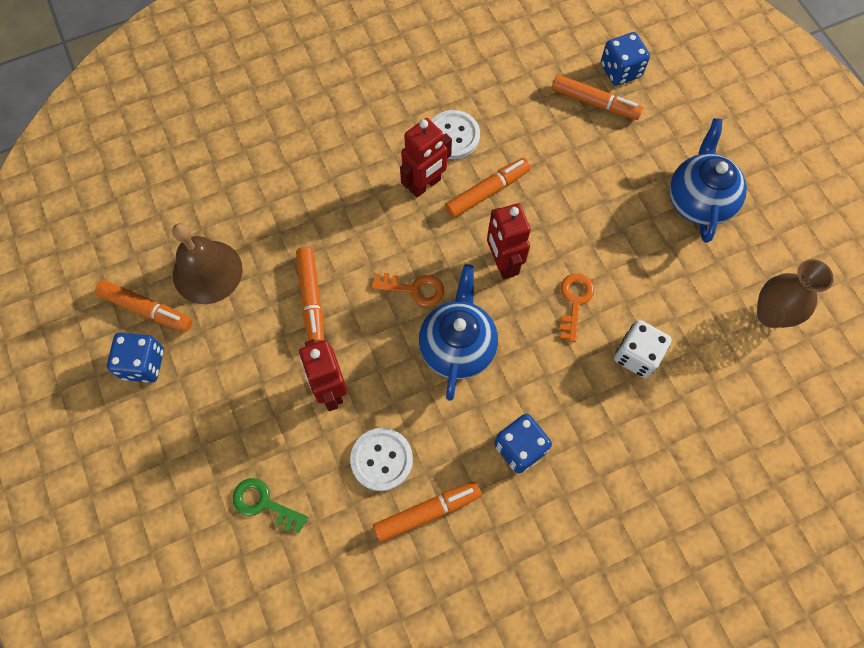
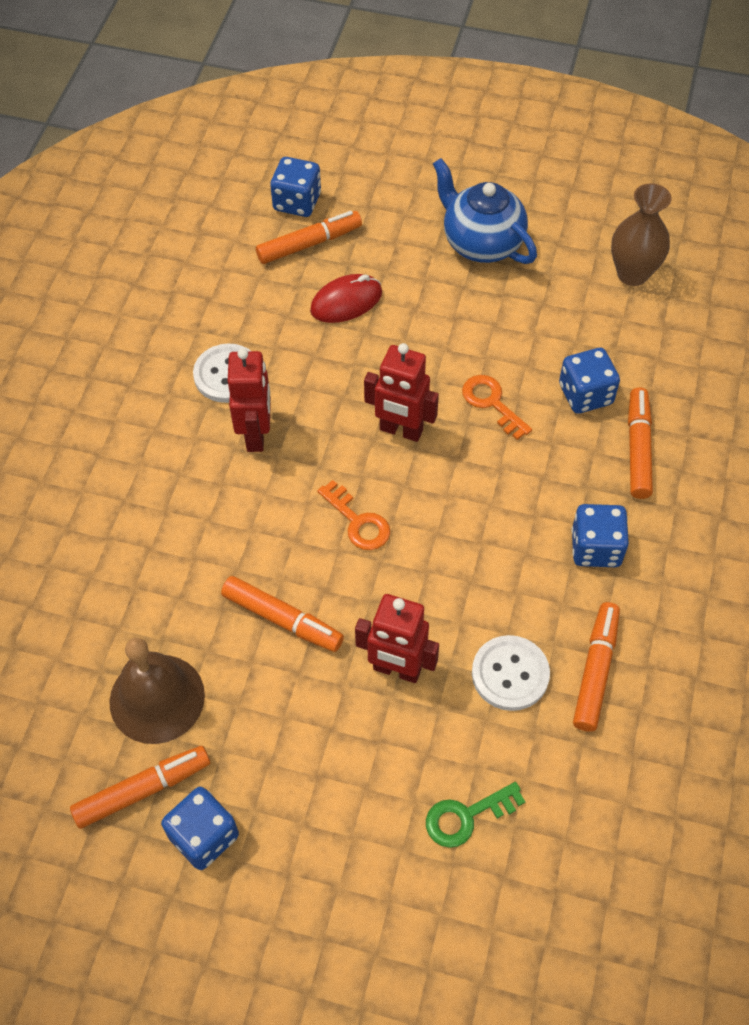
camera: 50 degrees left, 10 degrees down
(414, 289) = (358, 522): orange key -> orange key turned 90 degrees clockwise
(457, 346) = (451, 527): blue teapot -> none
(487, 192) = (315, 390): orange marker -> orange marker (638, 448)
(571, 158) = (346, 302): none -> red mouse
(637, 355) = (585, 394): white dice -> blue dice

